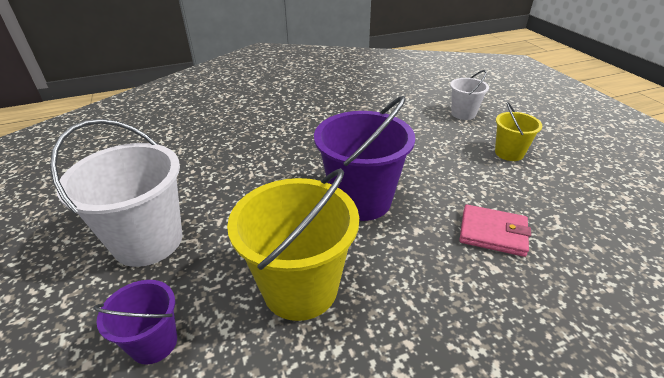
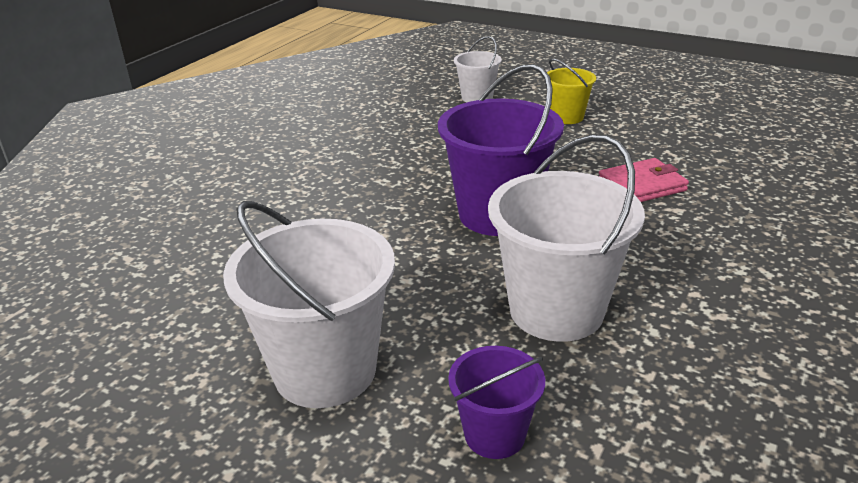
camera: 40 degrees left, 5 degrees down
(300, 288) = (556, 310): yellow bucket -> white bucket

